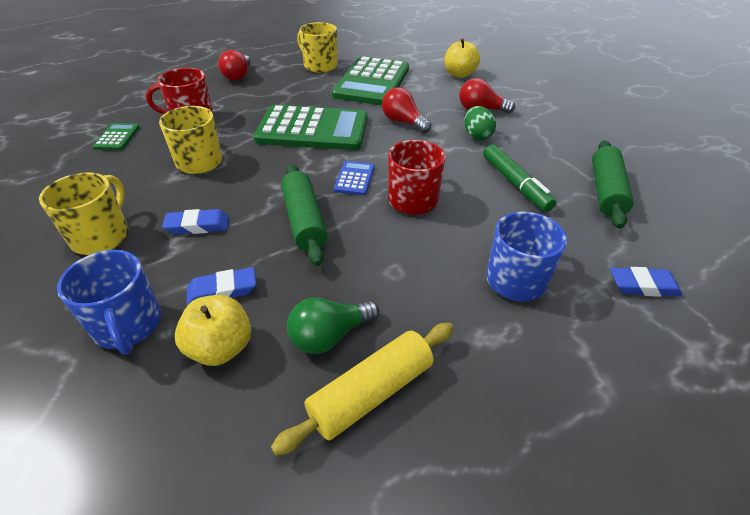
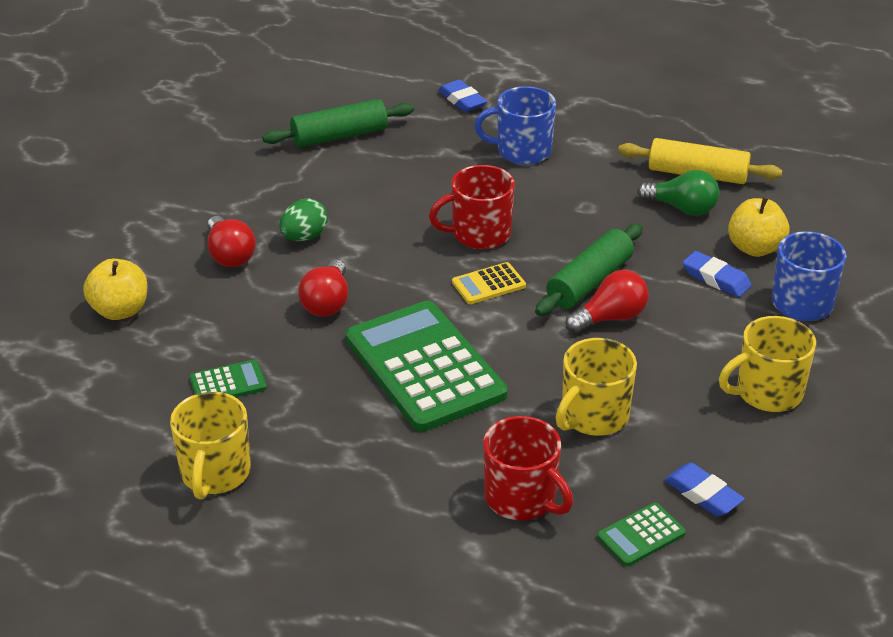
camera: 125 degrees left, 5 degrees down
(198, 226) = (678, 342): blue eraser -> blue eraser (703, 494)
(238, 76) = (346, 548): red light bulb -> red light bulb (610, 318)
(354, 178) = (488, 284): blue calculator -> yellow calculator
(372, 82) = (228, 383): green calculator -> green calculator, size x0.43
(515, 184) = (382, 185): green marker -> none

